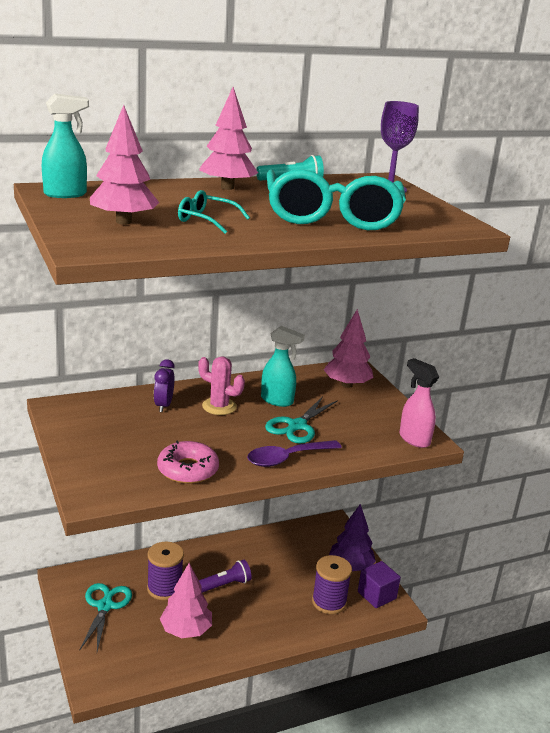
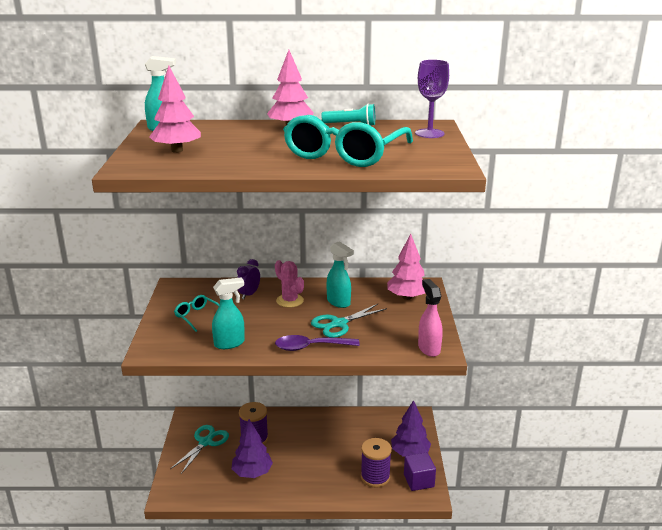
camera: 25 degrees right, 0 degrees up
(186, 630) = (252, 473): pink tree -> purple tree
(188, 470) = (230, 343): pink donut -> turquoise spray bottle
(206, 220) = (239, 152): turquoise glasses -> turquoise glasses (197, 316)
(224, 585) = (299, 446): purple flashlight -> none

